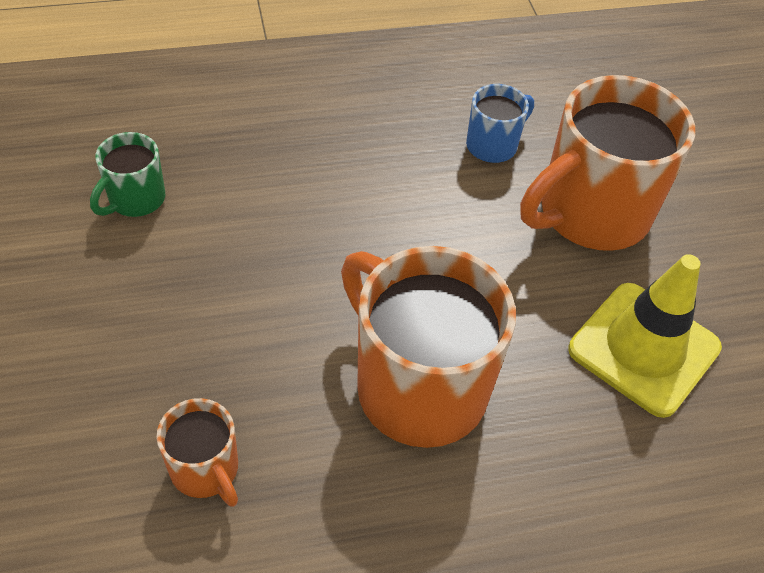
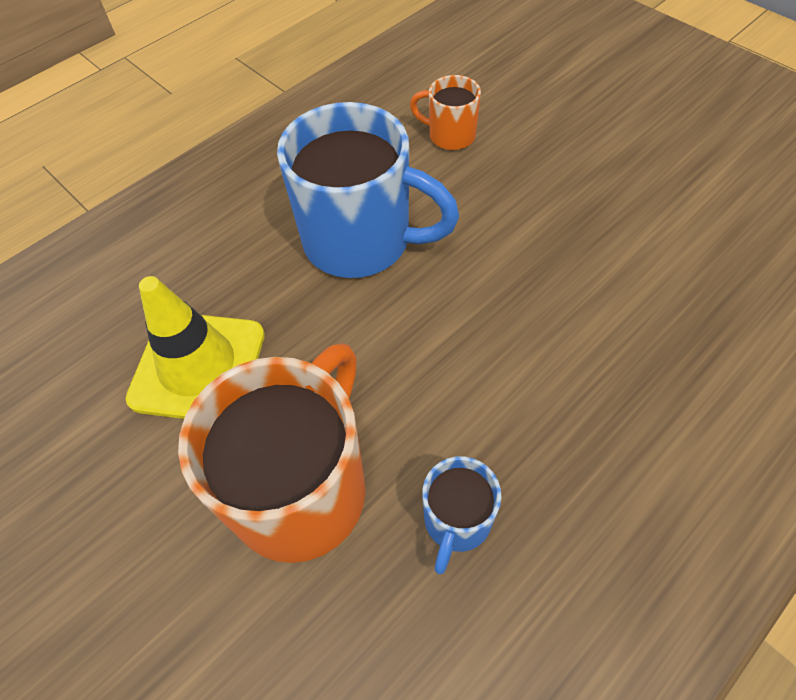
camera: 155 degrees right, 5 degrees up
(135, 199) = (692, 252): green mug -> none
(418, 387) = (361, 241): orange mug -> blue mug

